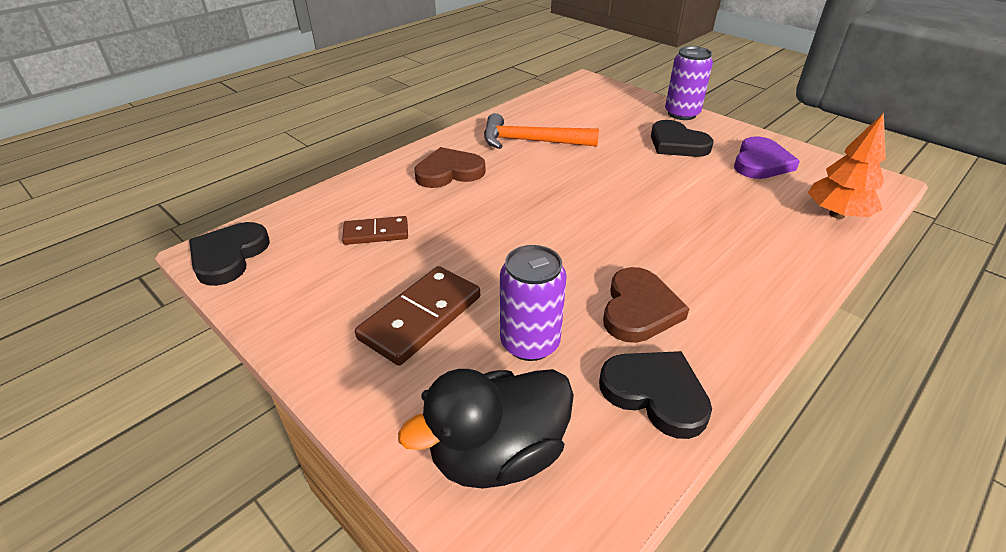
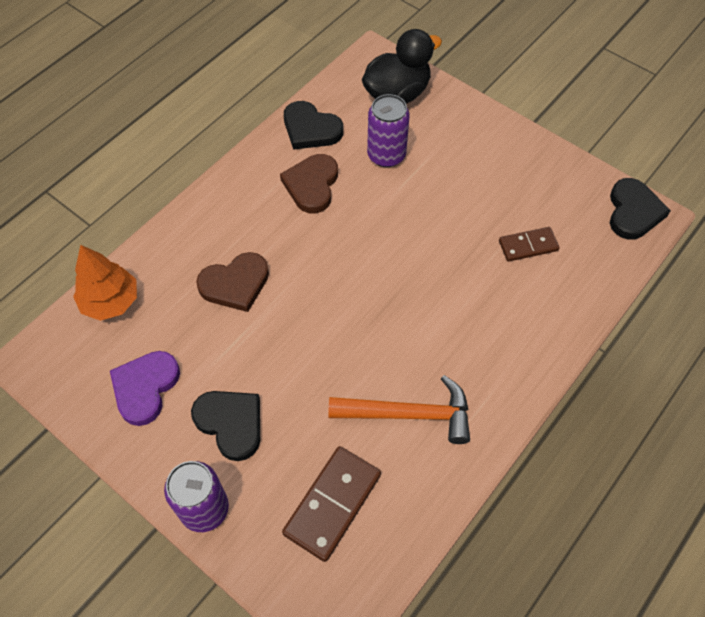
camera: 175 degrees right, 20 degrees up
(421, 318) = (462, 168): brown domino -> brown domino (332, 504)
(449, 172) = (490, 341): brown heart -> brown heart (235, 284)

